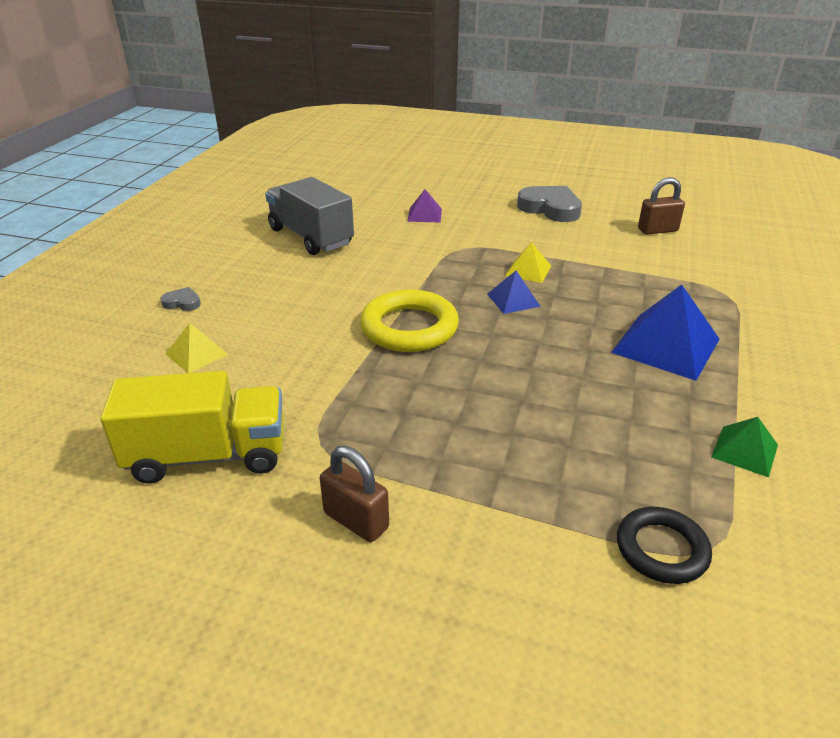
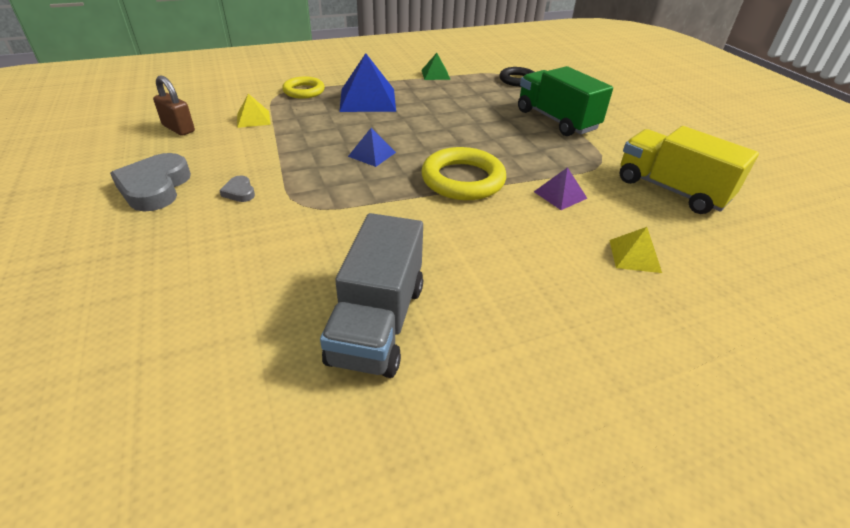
camera: 130 degrees left, 5 degrees up
(182, 303) = (610, 323): grey heart -> grey heart (239, 192)
(356, 520) = (617, 134): brown padlock -> none
(424, 215) = (233, 262): purple pyramid -> purple pyramid (560, 195)
(461, 483) = (556, 120): none -> green truck
(528, 270) = (316, 161): yellow pyramid -> yellow pyramid (253, 119)
(725, 311) = (304, 91): none -> yellow ring

